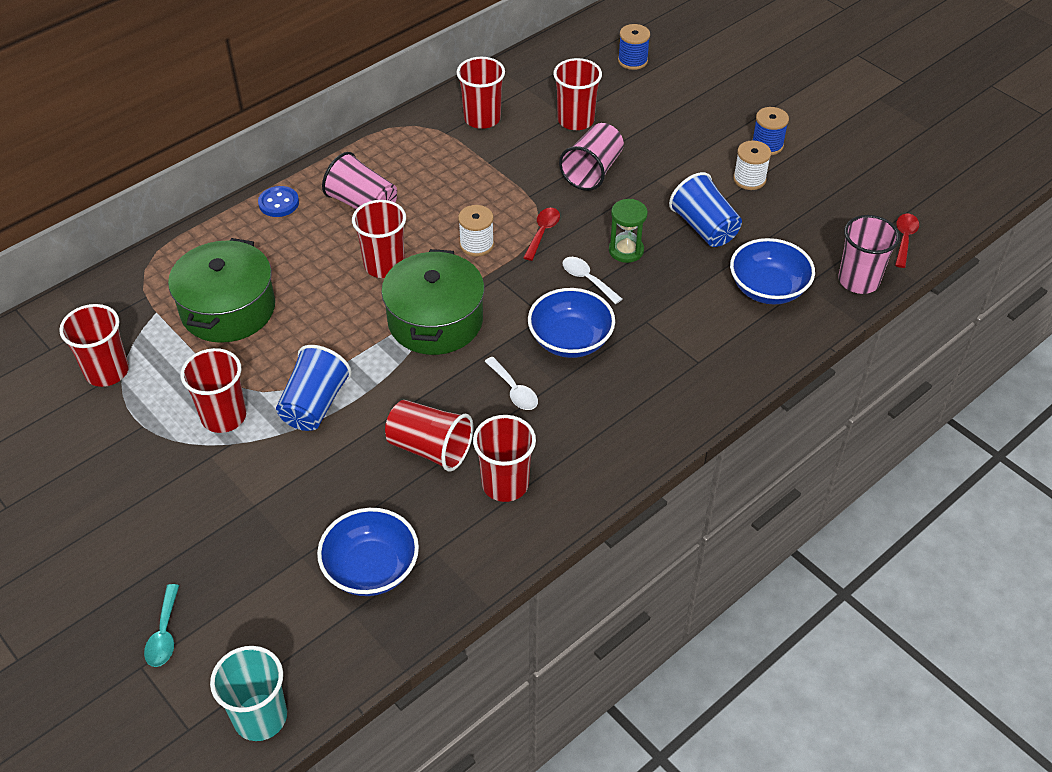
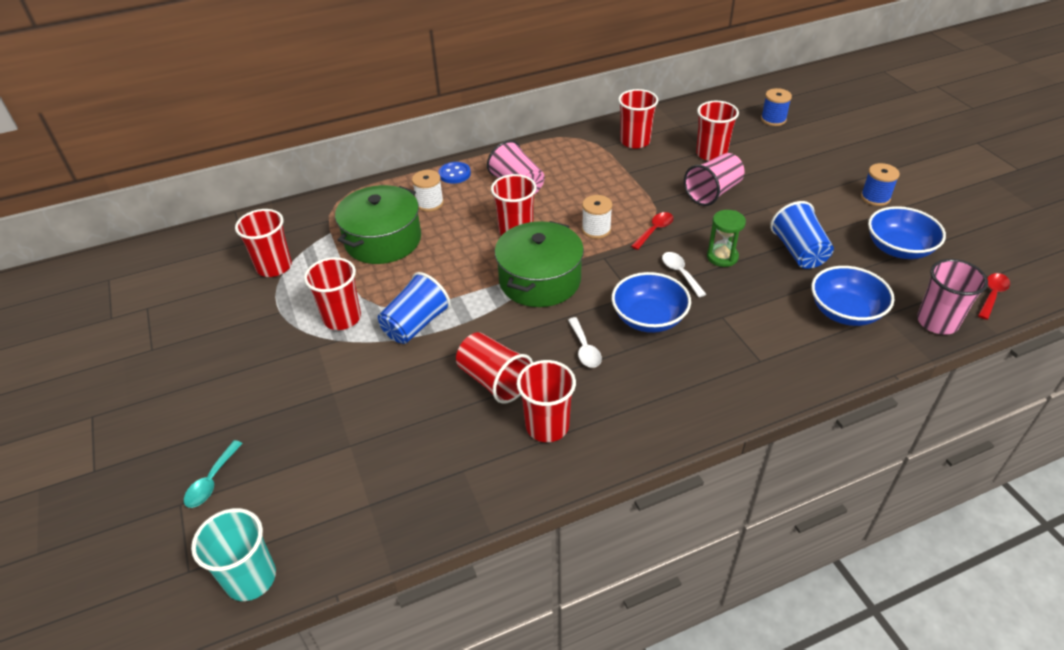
camera: 20 degrees right, 5 degrees down
(371, 568) = (402, 470): blue bowl -> blue bowl (898, 248)
(749, 179) = (851, 221): white spool -> white spool (429, 203)

